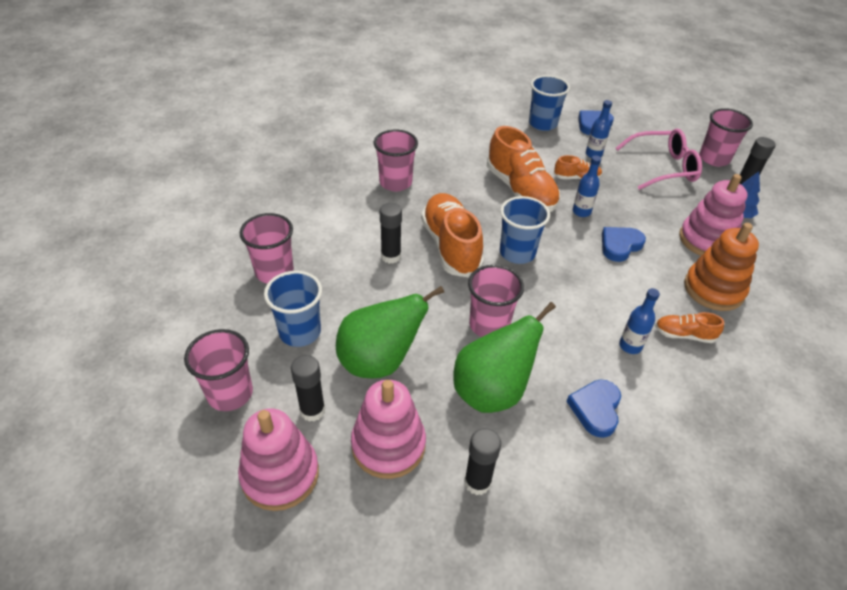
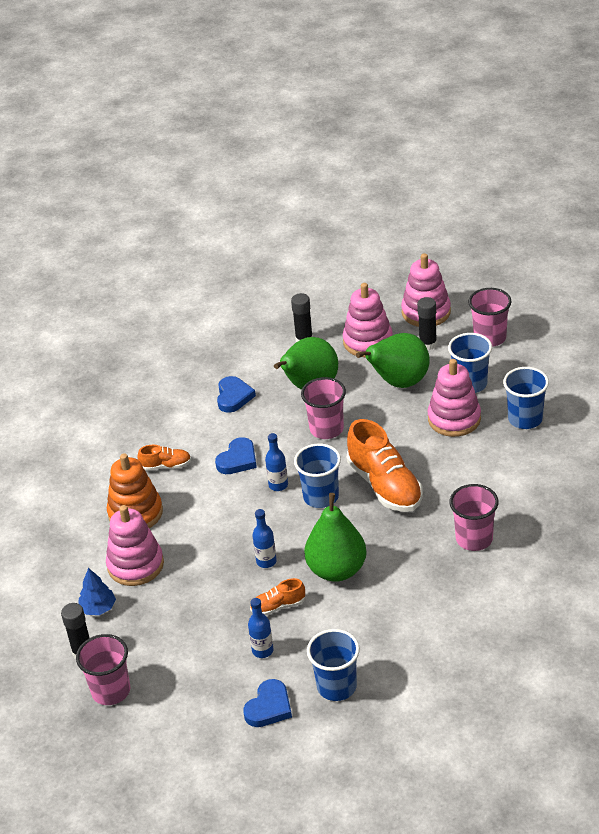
camera: 170 degrees right, 5 degrees down
(274, 272) = (525, 419): pink cup -> blue cup
(345, 294) = (454, 419): none -> pink stacking toy
(391, 256) = (434, 460): black glue stick -> none
(520, 190) = (337, 570): orange shoe -> green pear
(620, 245) = (223, 533): blue heart -> blue heart (238, 459)
(630, 346) = (210, 445): blue bottle -> blue bottle (278, 485)
(662, 167) = (177, 655): pink glasses -> none

